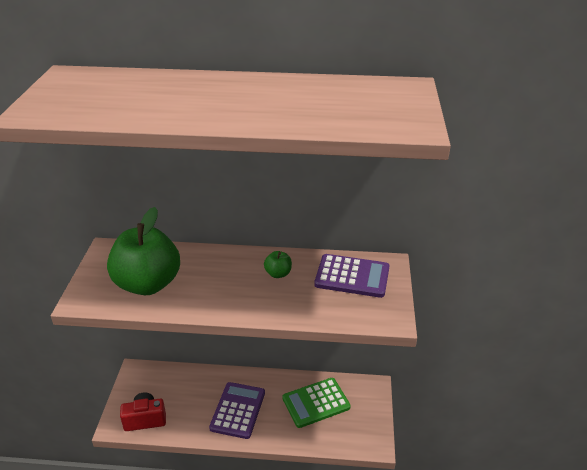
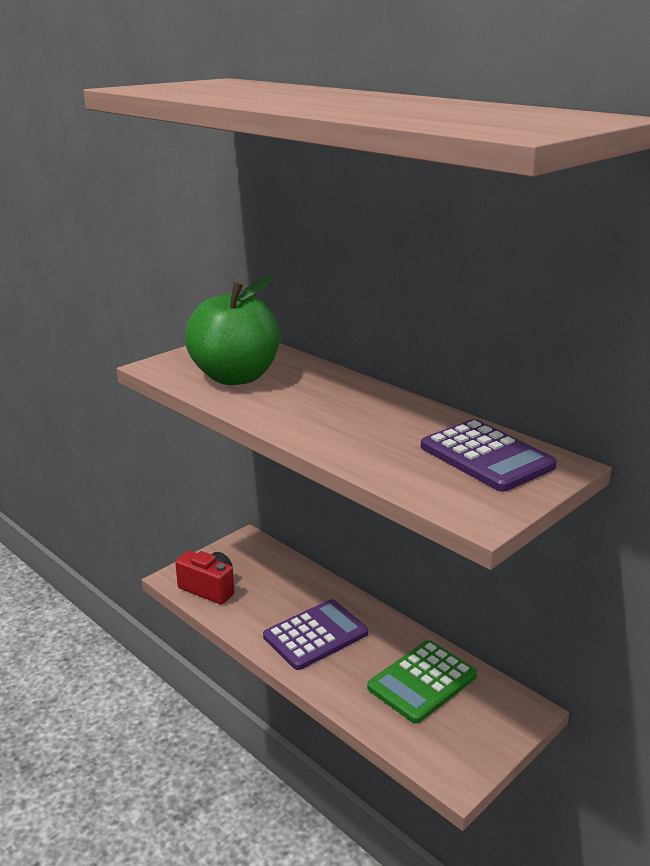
camera: 40 degrees right, 10 degrees down
(278, 274) = (390, 419): green apple -> none
(316, 403) = (422, 682): green calculator -> green calculator turned 60 degrees counterclockwise

